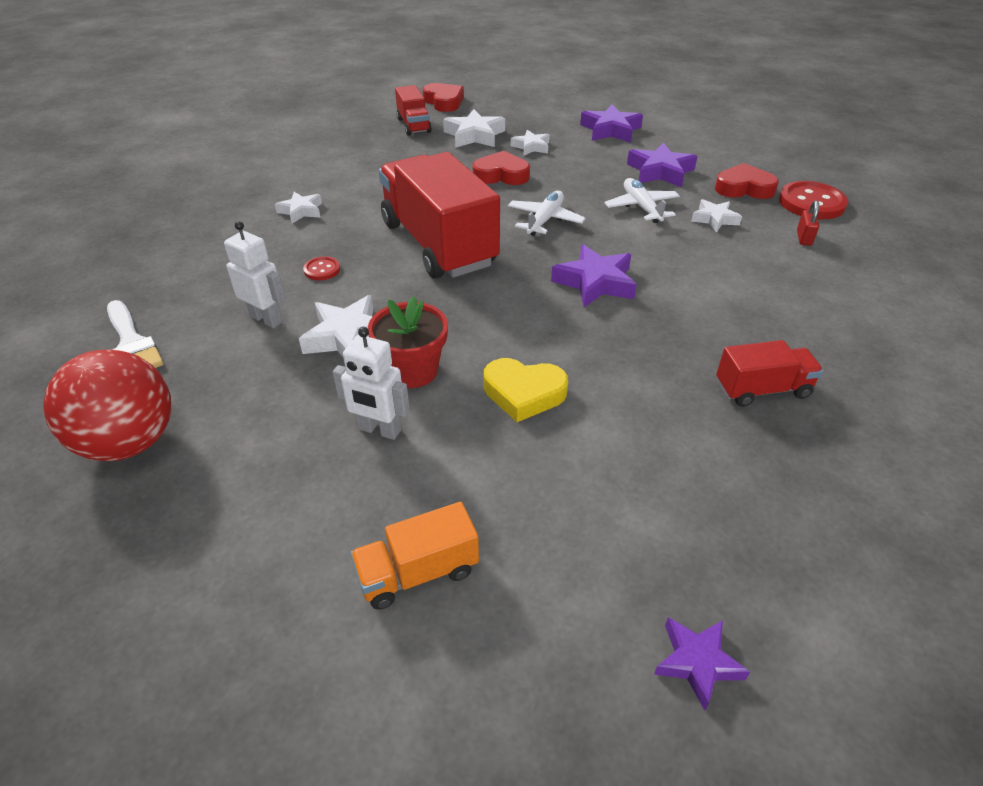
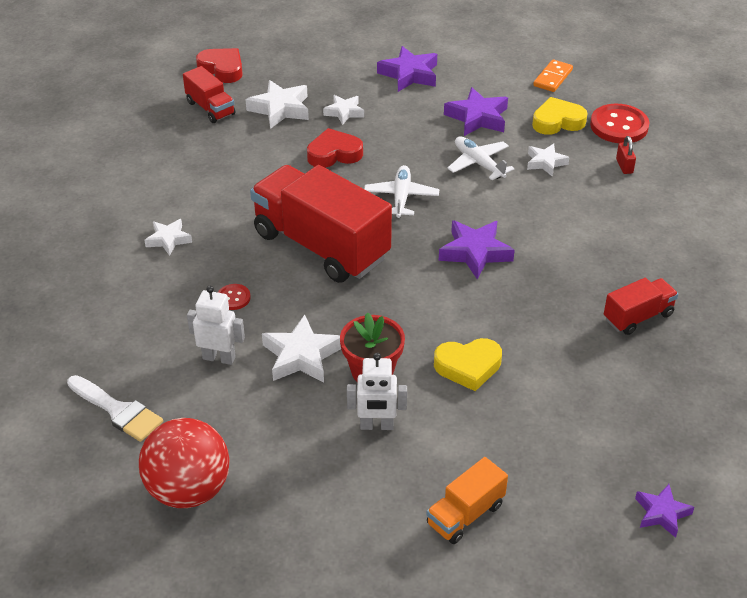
camera: 20 degrees left, 0 degrees up
(744, 188) = (557, 121): red heart -> yellow heart
(754, 154) = (552, 78): none -> orange domino

